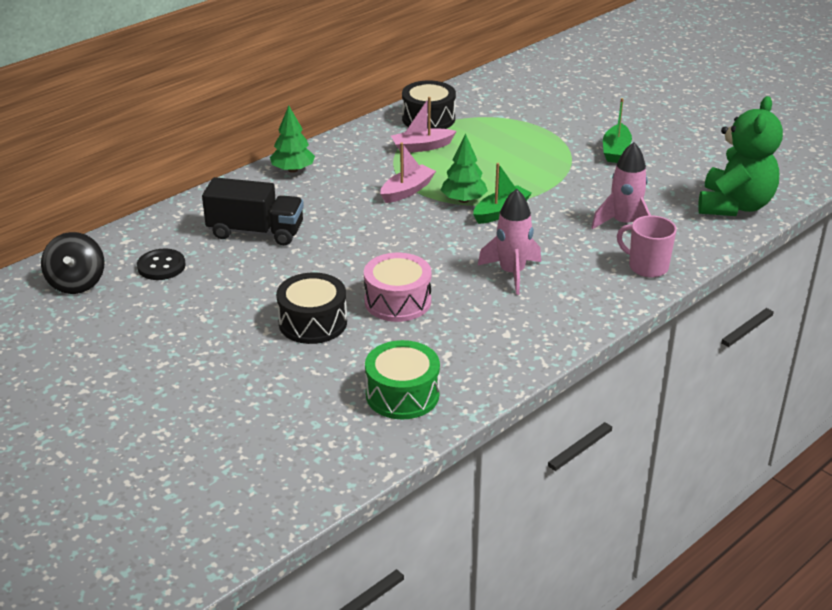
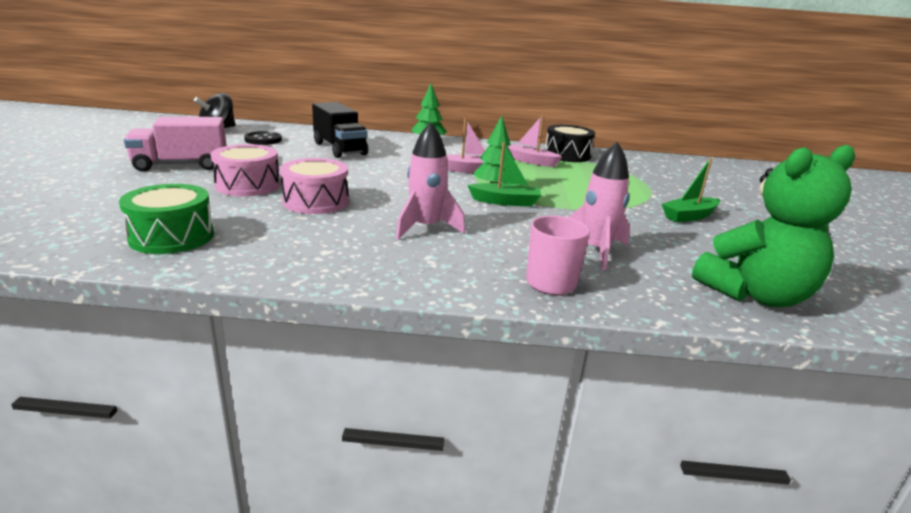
camera: 45 degrees right, 10 degrees down
(201, 343) = (181, 165): none -> pink truck
(313, 322) = (248, 185): black drum -> pink drum

